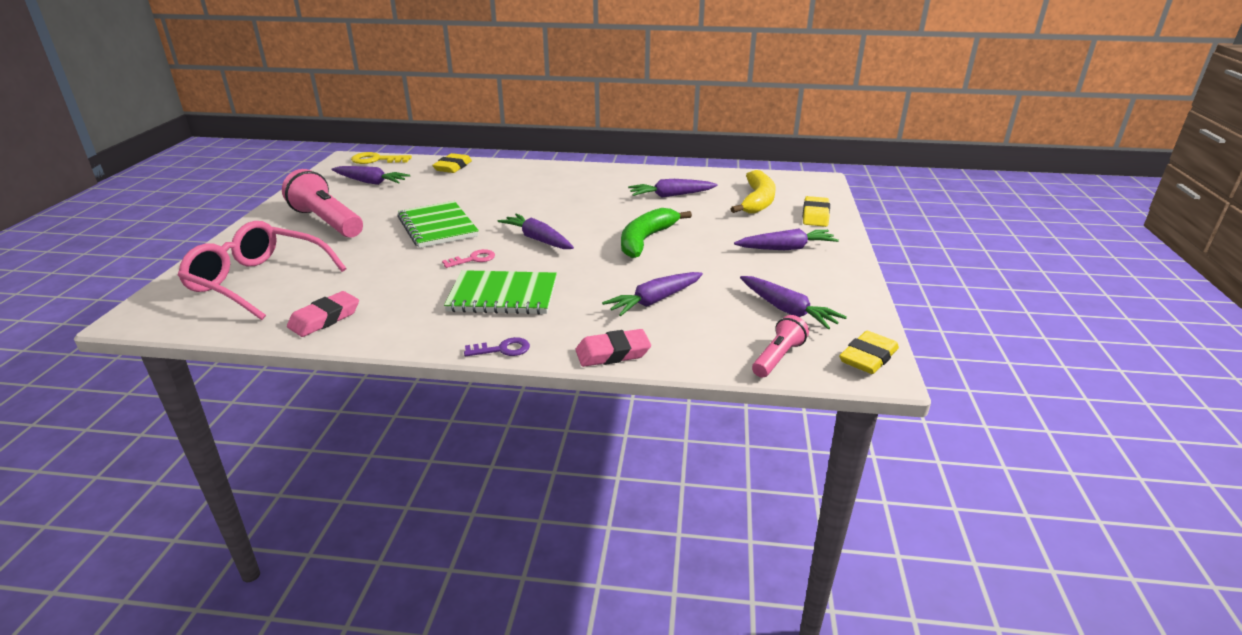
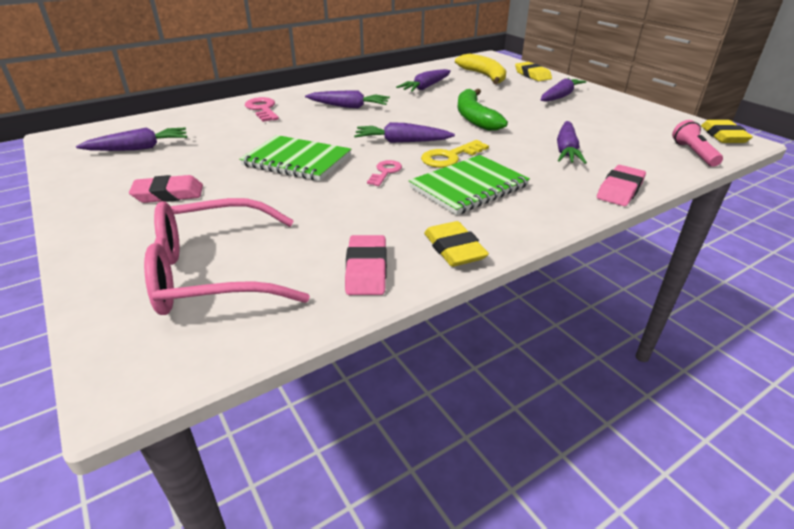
camera: 40 degrees left, 5 degrees up
(327, 222) = (169, 194): pink flashlight -> pink eraser
(376, 160) = (100, 129): yellow key -> yellow key (450, 157)
(453, 167) = (201, 114): yellow eraser -> yellow eraser (454, 249)
(499, 175) = (262, 109): none -> pink key
(502, 349) = (556, 221): purple key -> none
(787, 310) = (638, 128): purple carrot -> purple carrot (348, 106)

